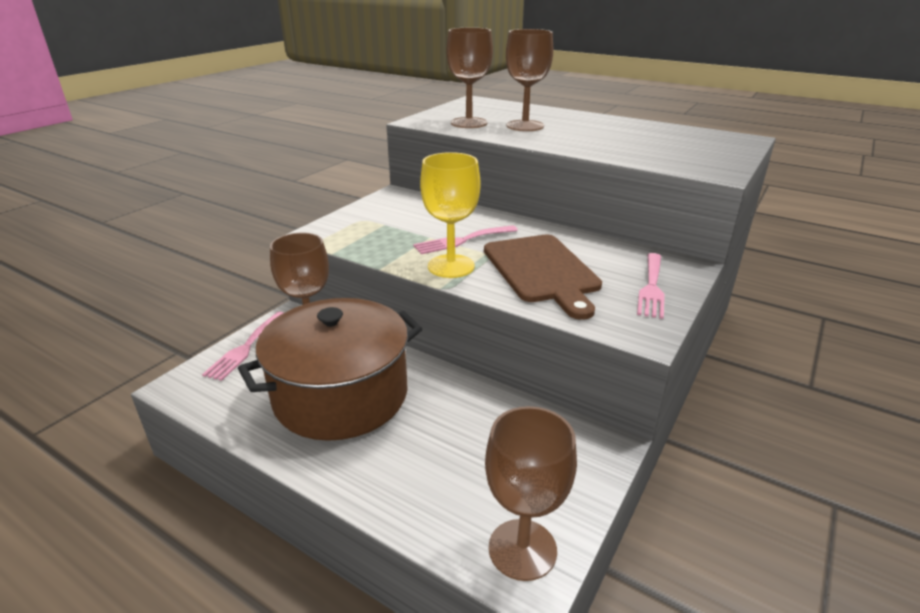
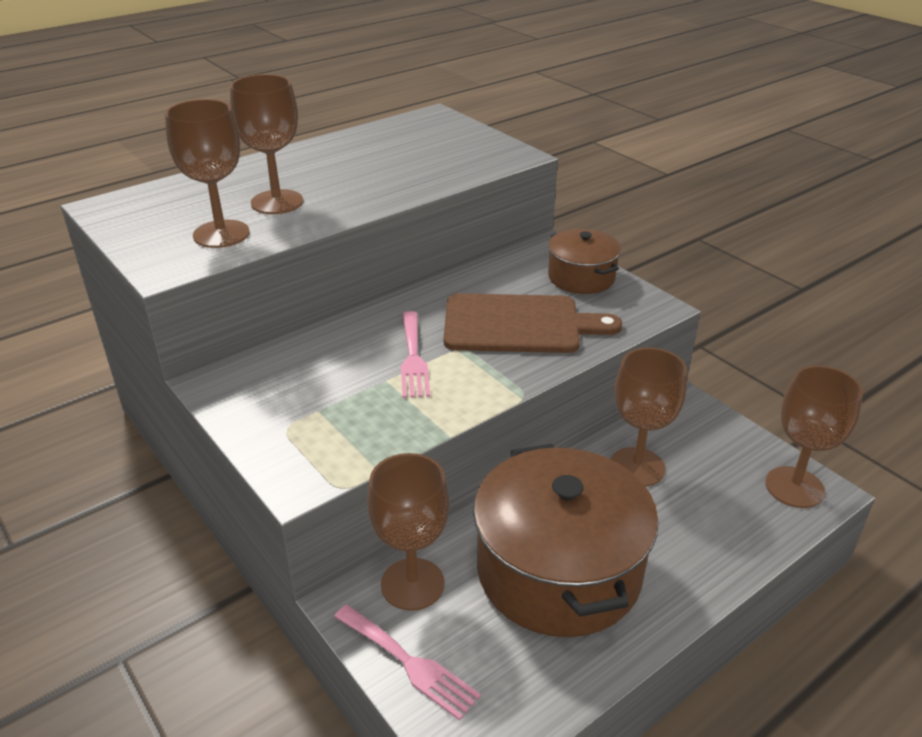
camera: 70 degrees left, 5 degrees up
(451, 266) = (475, 380): yellow goblet -> none
(485, 420) = (637, 467): none -> brown goblet
(651, 288) = (581, 277): pink fork -> brown pot

